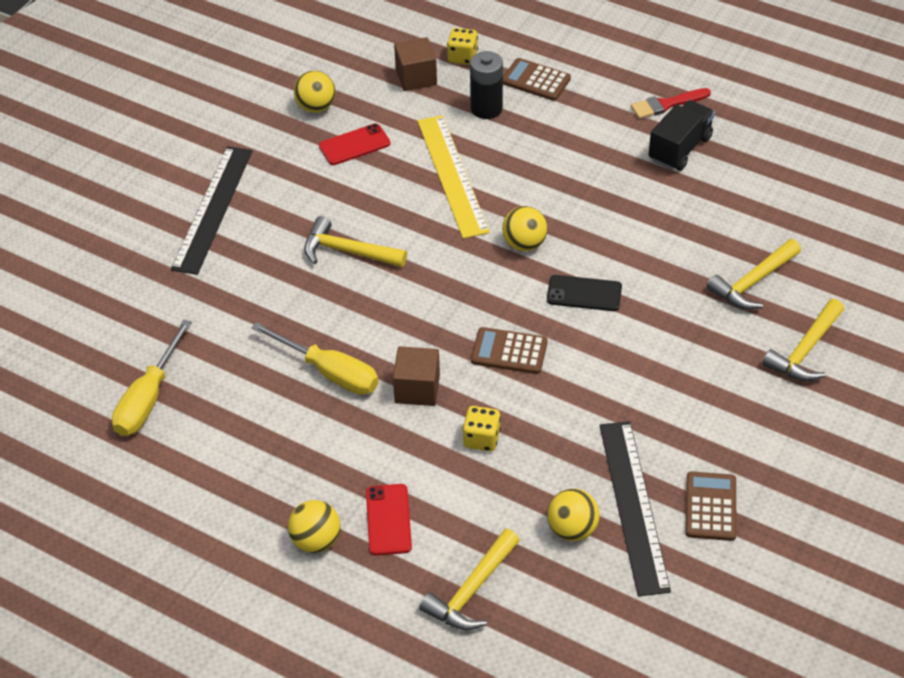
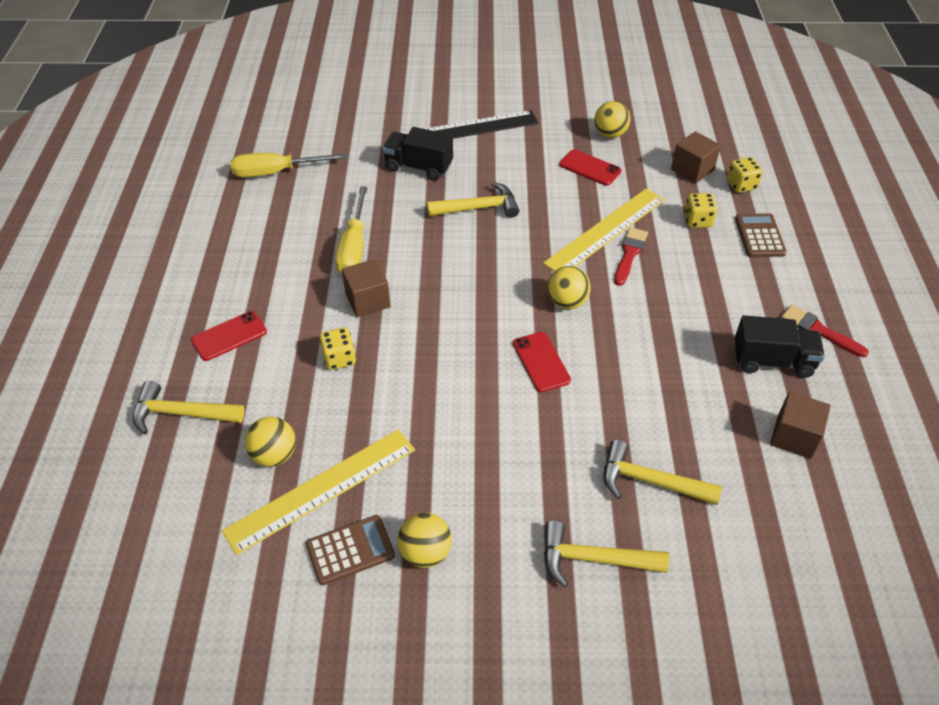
camera: 60 degrees right, 0 degrees up
(243, 273) = (418, 167): none -> black truck
(316, 540) = (191, 305): yellow ball -> yellow ball (425, 552)
(347, 251) = (479, 208): yellow hammer -> yellow hammer turned 90 degrees clockwise
(486, 108) = (697, 220): black battery -> yellow dice
(494, 173) = (629, 254): none -> red brush
(509, 351) = (442, 339): brown calculator -> none
(584, 294) = (541, 362): black phone -> red phone
(633, 505) = (321, 489): black ruler -> yellow ruler
(761, 177) = (794, 437): none -> brown cube

